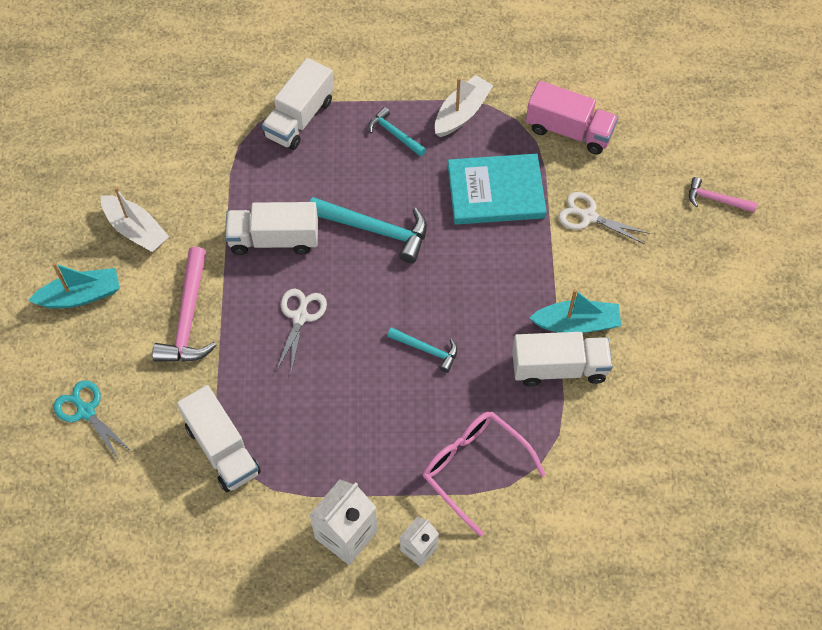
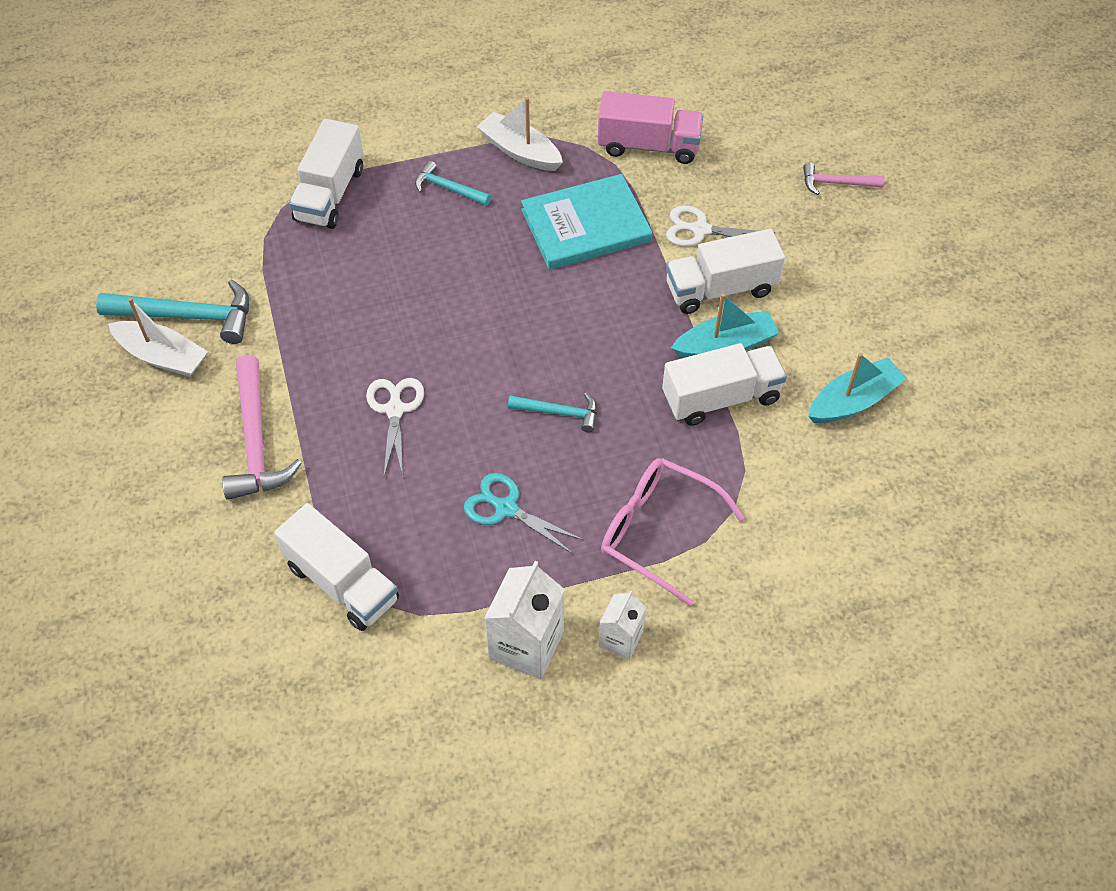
camera: 15 degrees left, 5 degrees down
(81, 295) = (111, 446): turquoise boat -> turquoise boat (853, 401)
(86, 411) = (154, 579): turquoise scissors -> turquoise scissors (506, 508)
(274, 239) = (337, 331): white truck -> white truck (720, 289)
(375, 230) = (457, 295): turquoise hammer -> turquoise hammer (187, 316)
(462, 113) = (520, 151): white boat -> white boat turned 75 degrees counterclockwise

